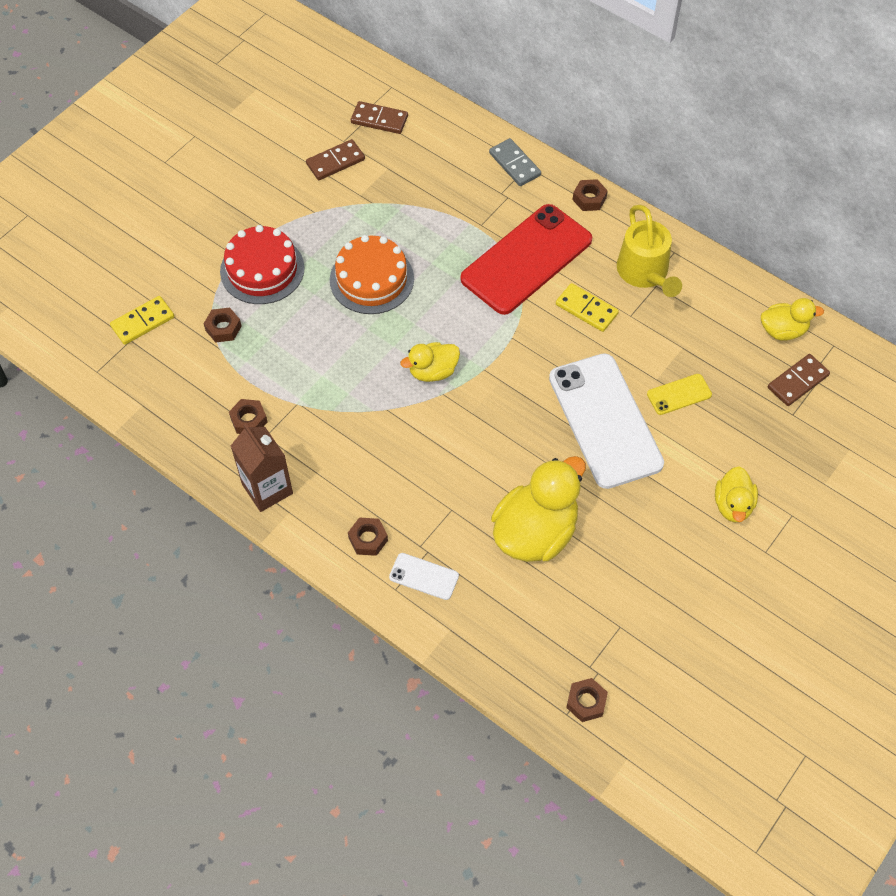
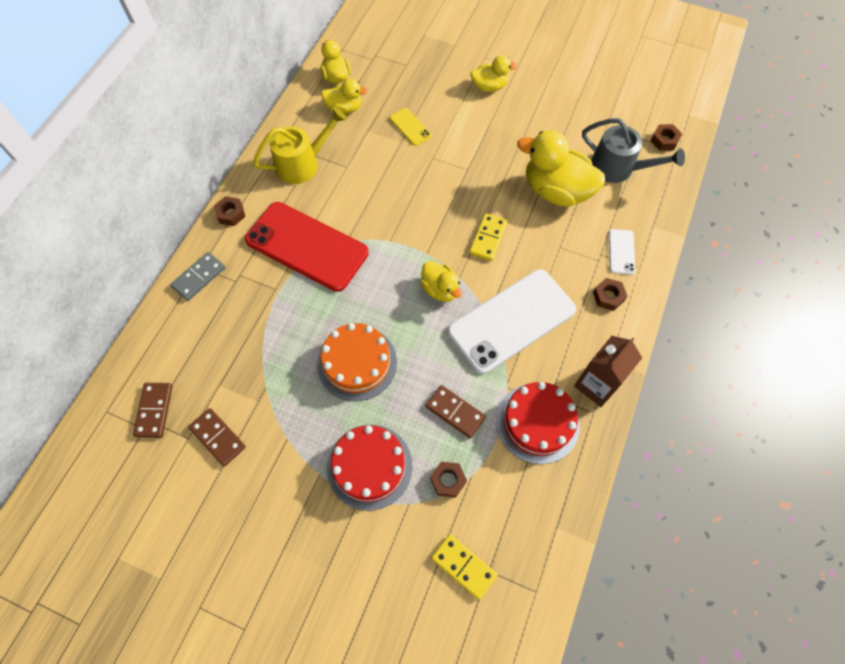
camera: 105 degrees left, 5 degrees up
(249, 420) = (537, 422): brown nut -> red cake
(552, 621) = (618, 168): none -> grey watering can
(586, 309) = (348, 195): yellow domino -> yellow domino (488, 238)
(605, 420) = (447, 166): white phone -> white phone (511, 320)
(725, 330) = (344, 108): none -> yellow duck
(798, 382) = (378, 64): brown domino -> brown domino (455, 412)

